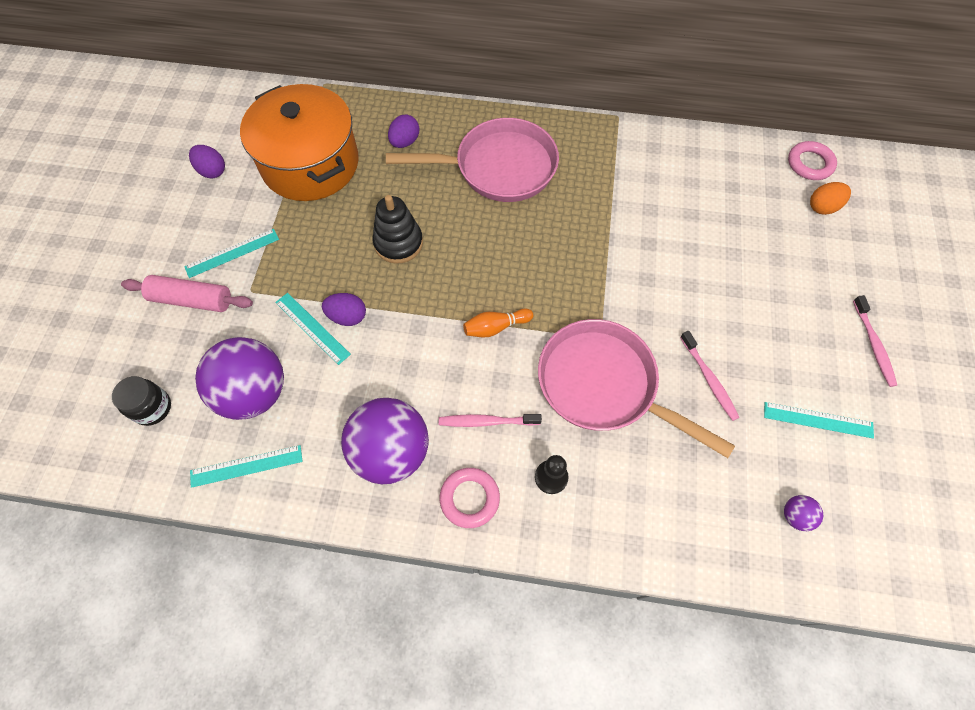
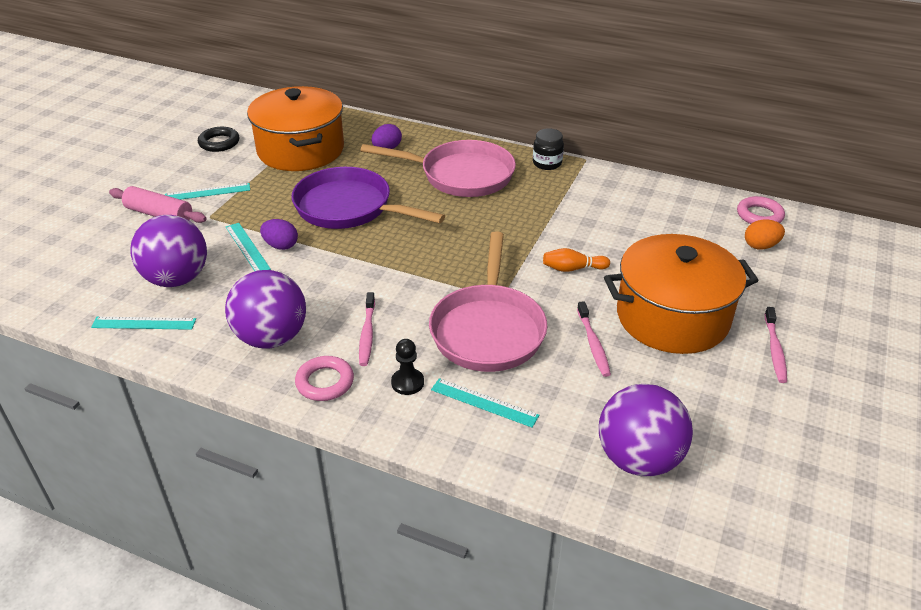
camera: 15 degrees right, 25 degrees down
(152, 408) = (89, 273): black jar -> black jar (547, 163)
(212, 171) = (219, 143): purple egg -> black ring
(398, 243) = (349, 208): black stacking toy -> purple pan
(487, 421) = (367, 334): pink toothbrush -> pink toothbrush turned 105 degrees counterclockwise
(495, 327) = (407, 274): orange bowling pin -> orange bowling pin (573, 269)
(603, 385) = (488, 329): pink pan -> pink pan turned 135 degrees counterclockwise
(770, 325) = (672, 317): none -> orange pot
(795, 516) = (638, 459): purple ball -> purple ball, size x2.45
(818, 420) = (693, 393): turquoise ruler -> turquoise ruler (484, 402)

